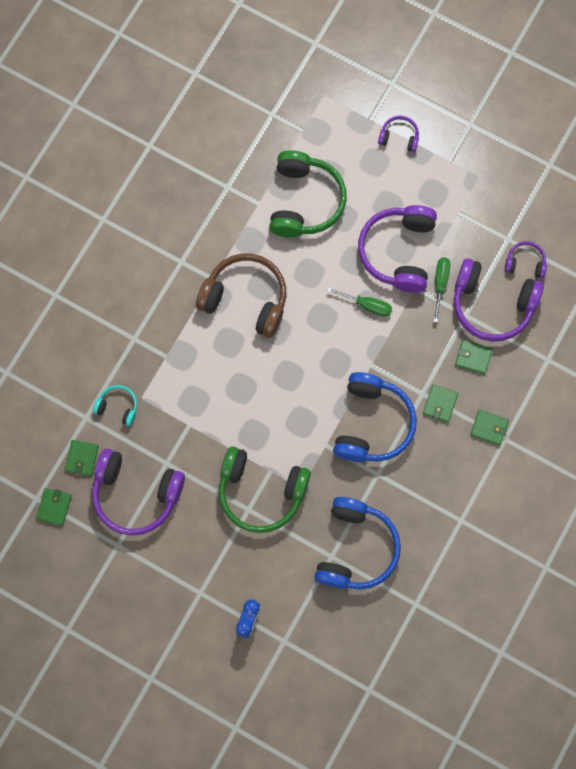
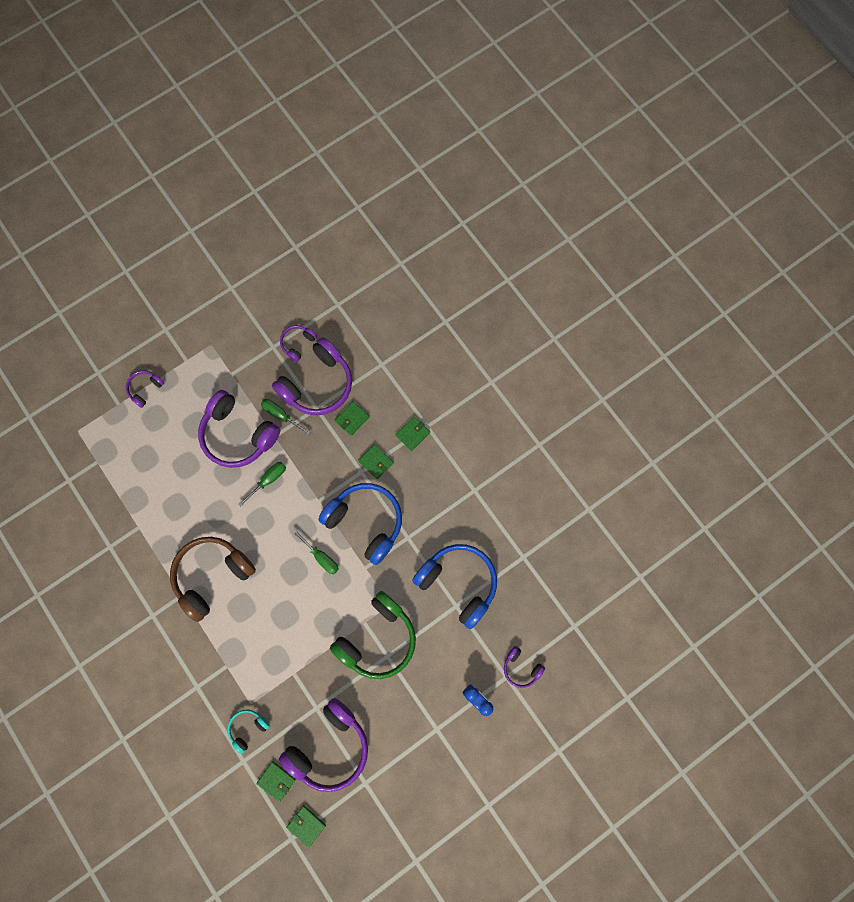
camera: 65 degrees left, 0 degrees up
(300, 652) = (521, 668): none -> purple headphones
(305, 201) = (157, 488): green headphones -> none
(315, 396) = (321, 557): none -> green screwdriver

